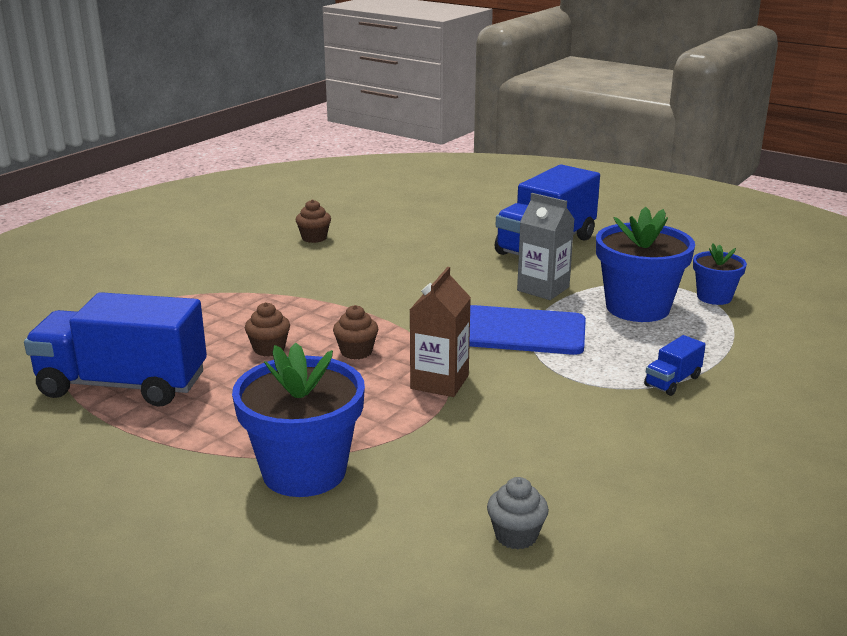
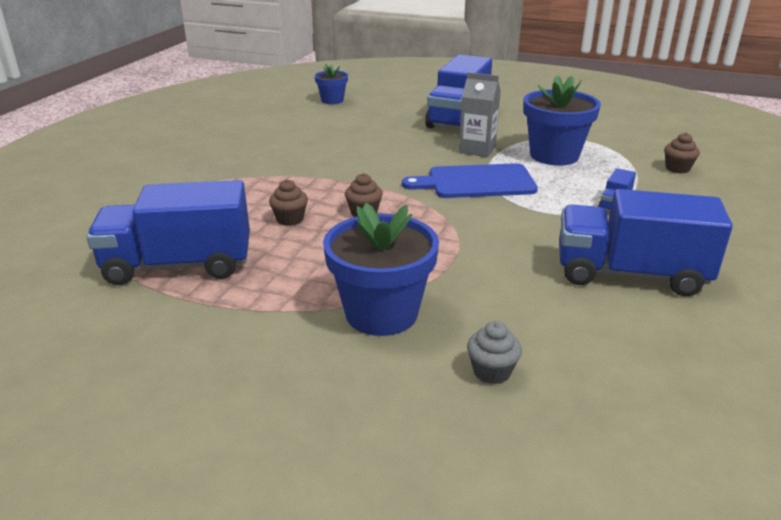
camera: 15 degrees left, 5 degrees up
(314, 238) = (274, 130): brown cupcake -> brown cupcake (677, 168)
(439, 382) = (445, 227): brown carton -> none
(516, 535) = (582, 336): grey cupcake -> grey cupcake (491, 372)
(628, 471) = (630, 274): none -> blue truck
(714, 297) = (601, 142): blue flower pot -> blue flower pot (332, 100)

